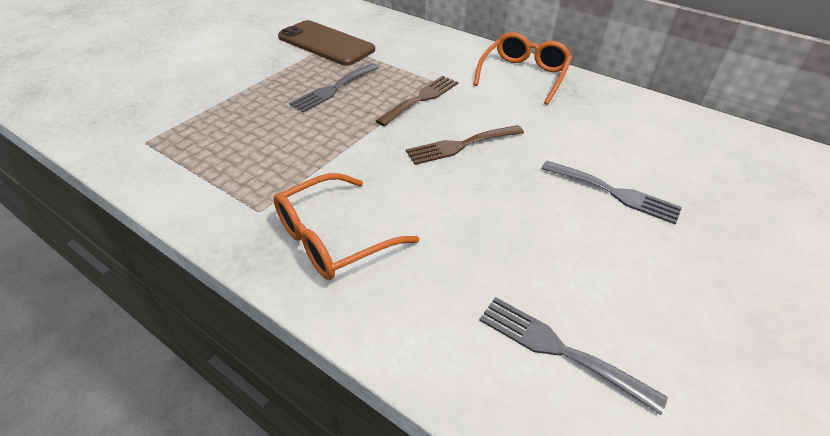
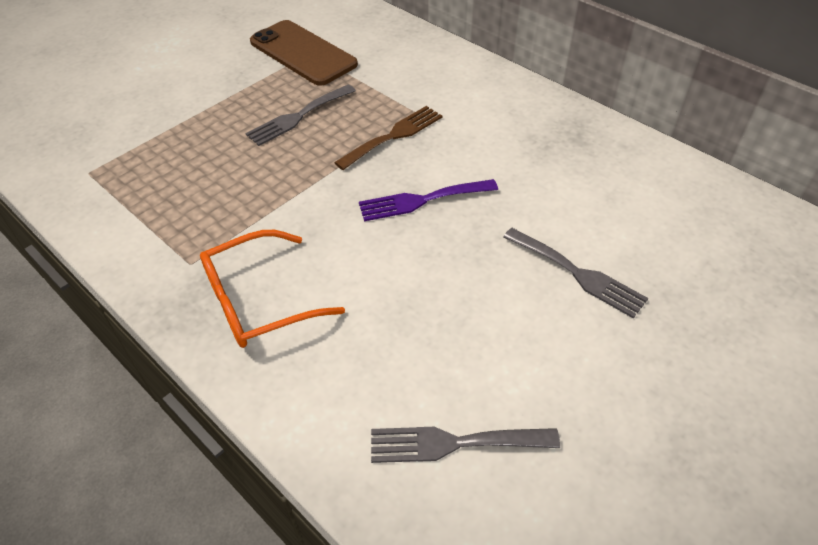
camera: 10 degrees right, 5 degrees up
(460, 145) = (421, 200): brown fork -> purple fork
(523, 75) = (524, 110): orange glasses -> none
(558, 349) = (453, 443): grey fork -> grey fork turned 45 degrees counterclockwise

